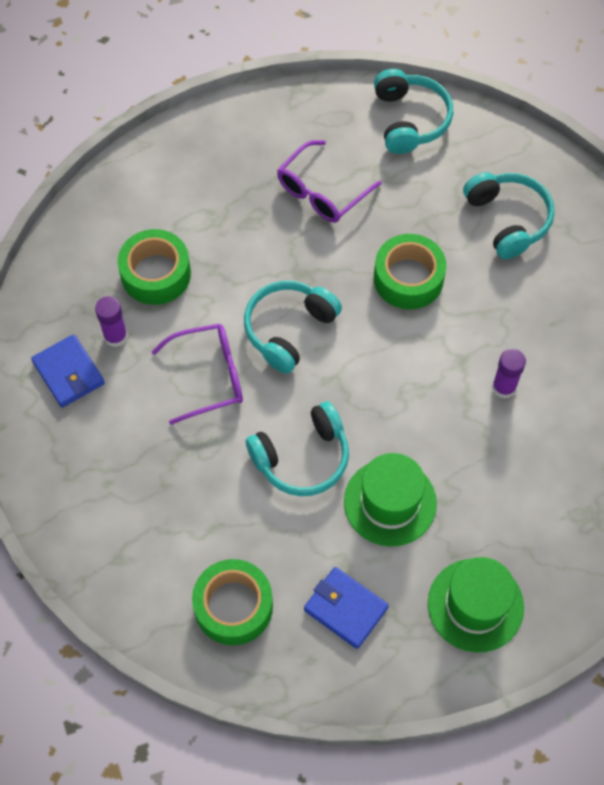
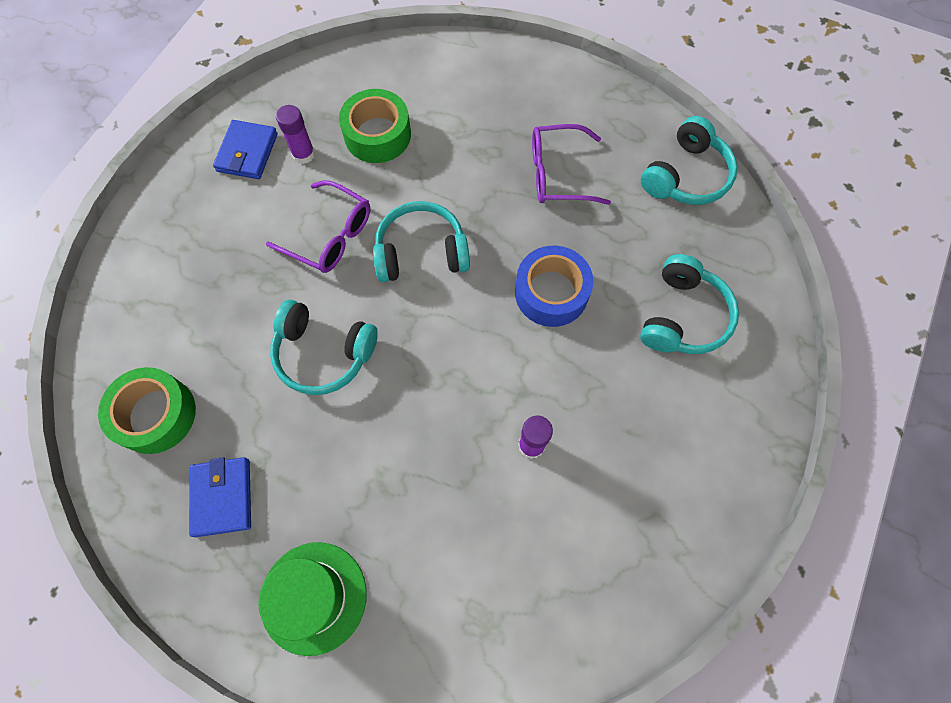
camera: 45 degrees right, 5 degrees up
(390, 502) = (345, 449): green hat -> none
(408, 278) = (551, 292): green tape -> blue tape

